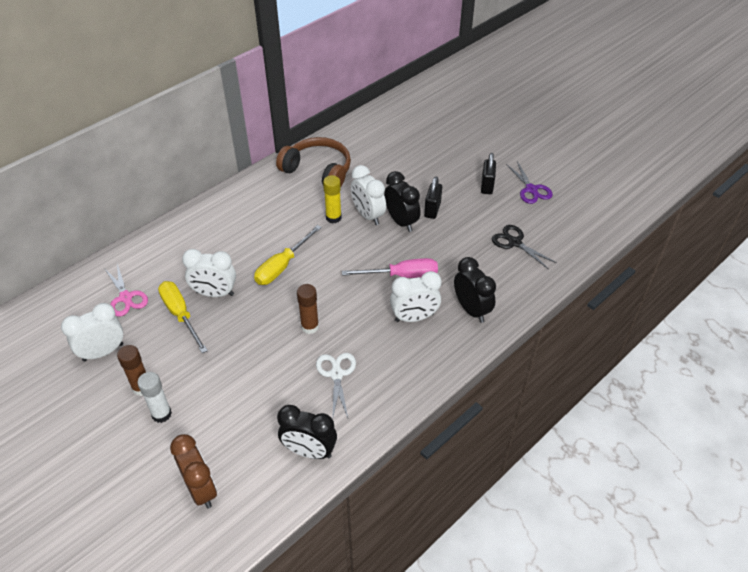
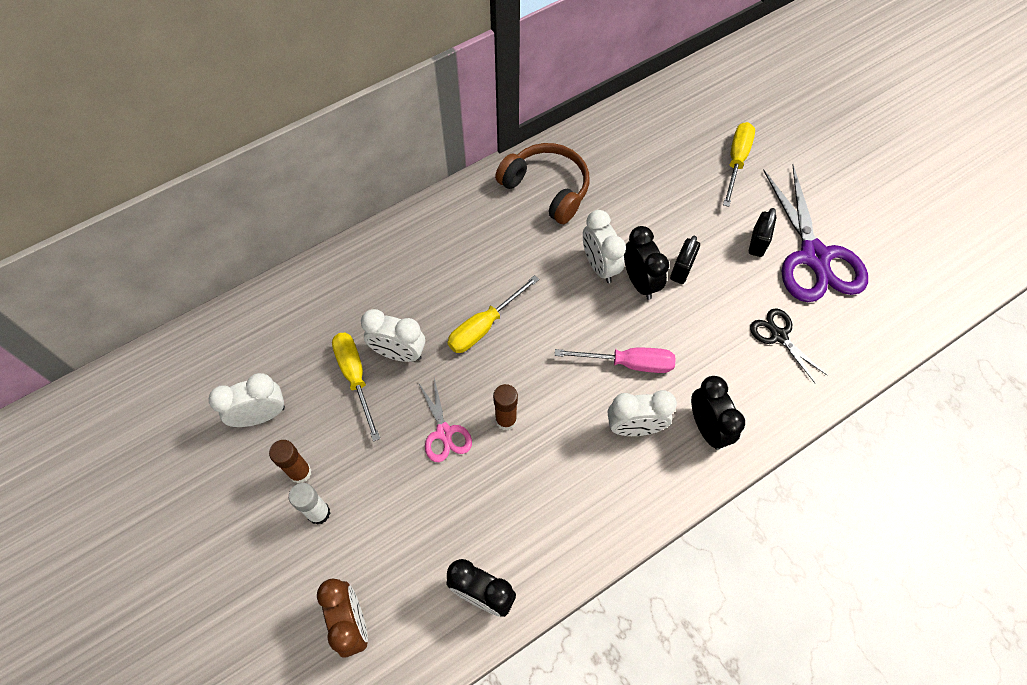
camera: 10 degrees right, 15 degrees up
(126, 297) = (294, 342): pink scissors -> pink scissors (444, 433)
(333, 218) = (556, 263): yellow glue stick -> none
(336, 374) = (528, 493): white scissors -> none
(461, 137) = (736, 161): none -> yellow screwdriver
(531, 189) = (814, 257): purple scissors -> purple scissors, size x2.00

